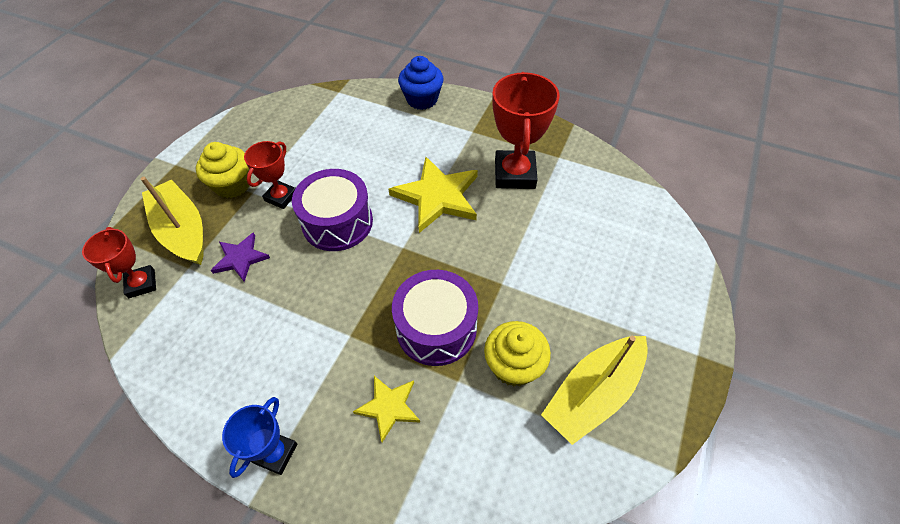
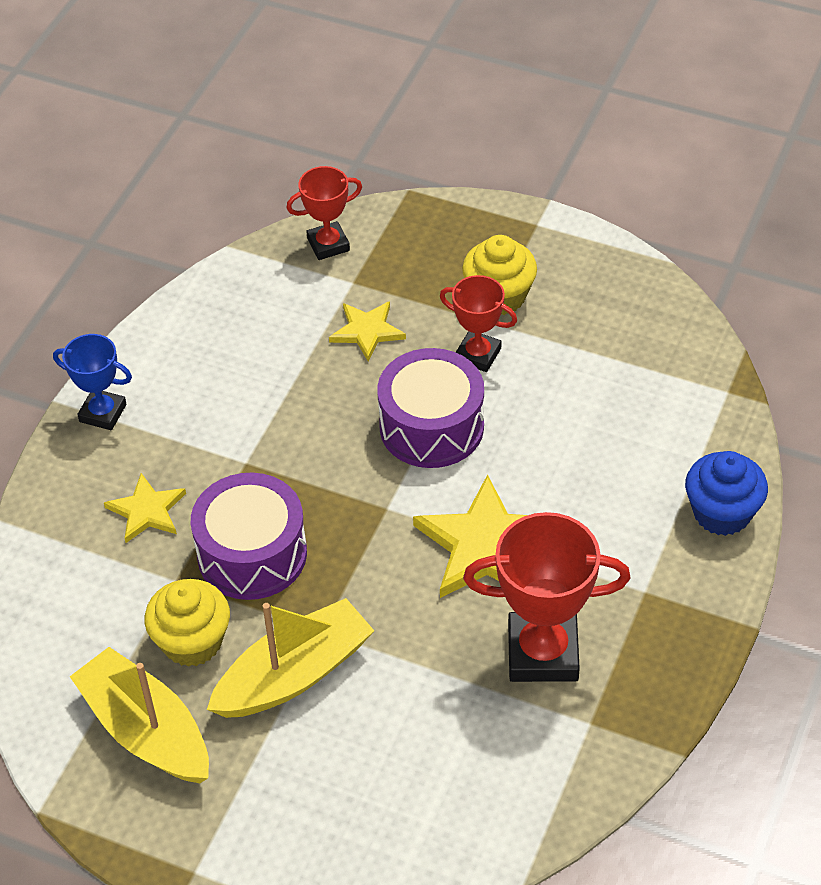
camera: 90 degrees right, 5 degrees down
(182, 231) = (413, 262): yellow boat -> yellow boat (294, 674)
(240, 258) = (367, 331): purple star -> yellow star

